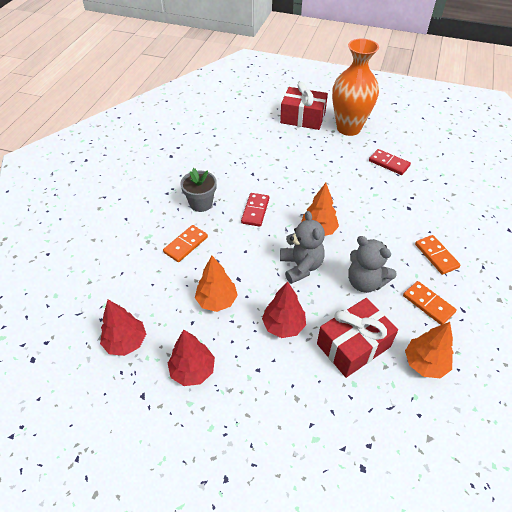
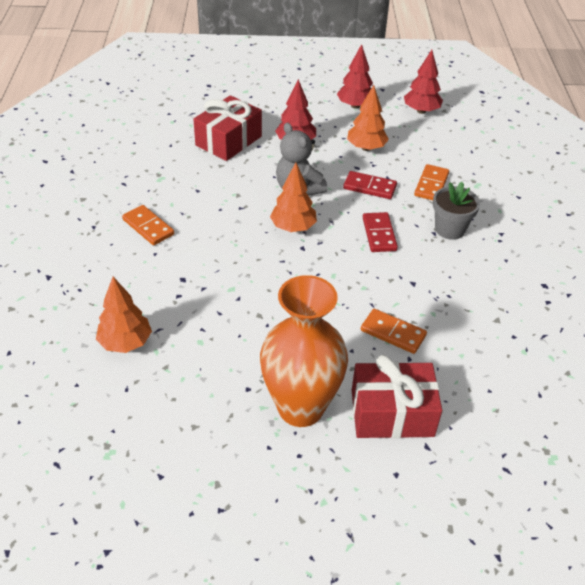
camera: 160 degrees right, 5 degrees down
(365, 282) = (227, 187): grey teddy bear -> none
(389, 163) = (218, 346): red domino -> red domino (369, 187)
(425, 363) = (164, 140): orange tree -> orange tree (125, 342)
(428, 304) = (159, 181): orange domino -> orange domino (393, 333)

